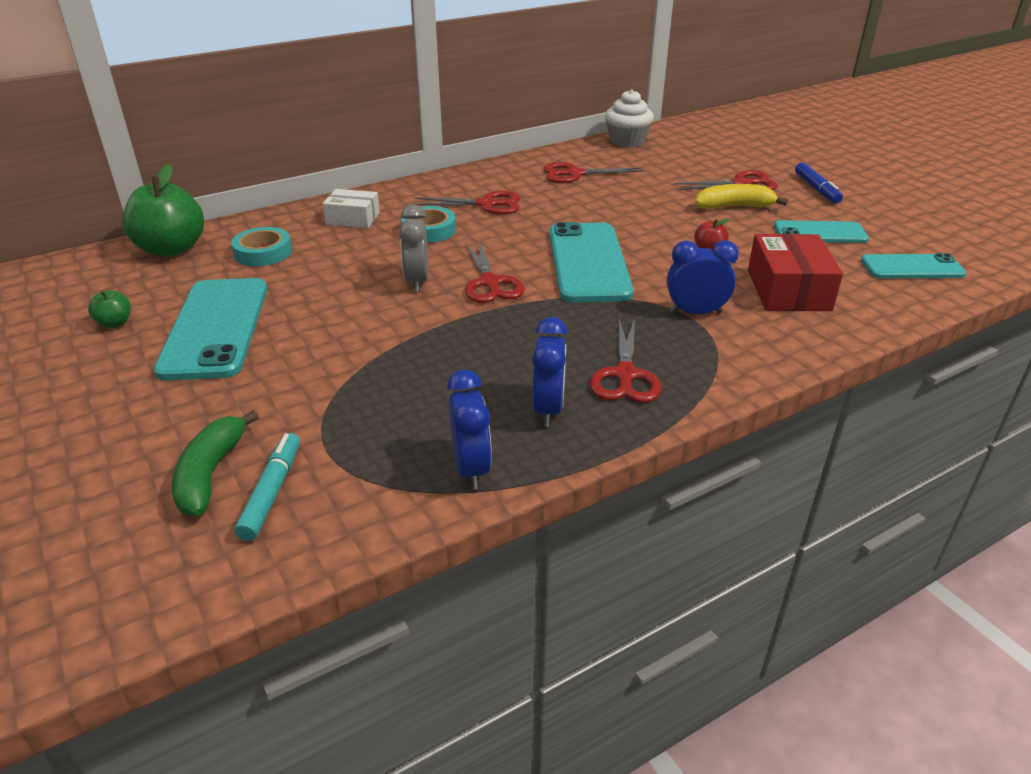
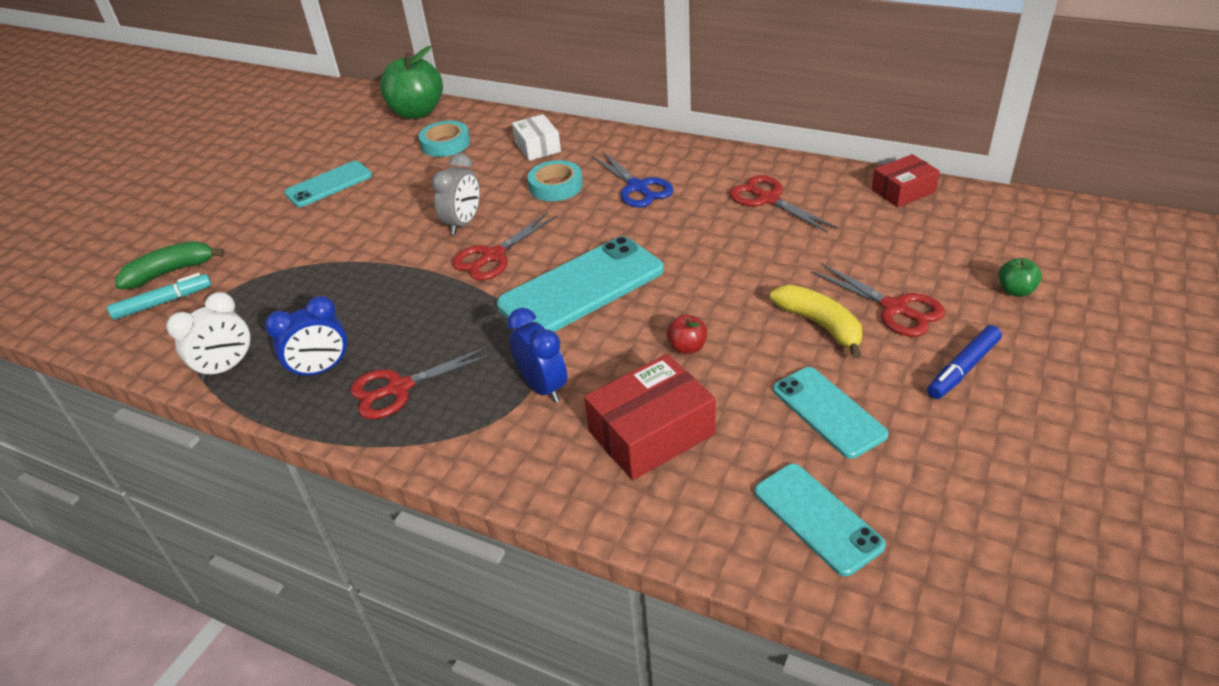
camera: 60 degrees right, 5 degrees up
(115, 323) = (307, 150): green apple -> green apple (1015, 290)
(215, 328) = (329, 184): turquoise phone -> turquoise phone, size x0.61
(417, 281) = (463, 223): grey clock -> grey clock turned 150 degrees clockwise
(471, 468) = (227, 367): blue clock -> white clock
(486, 204) = (637, 187): red scissors -> blue scissors
(627, 141) = (903, 191): white cupcake -> red box

